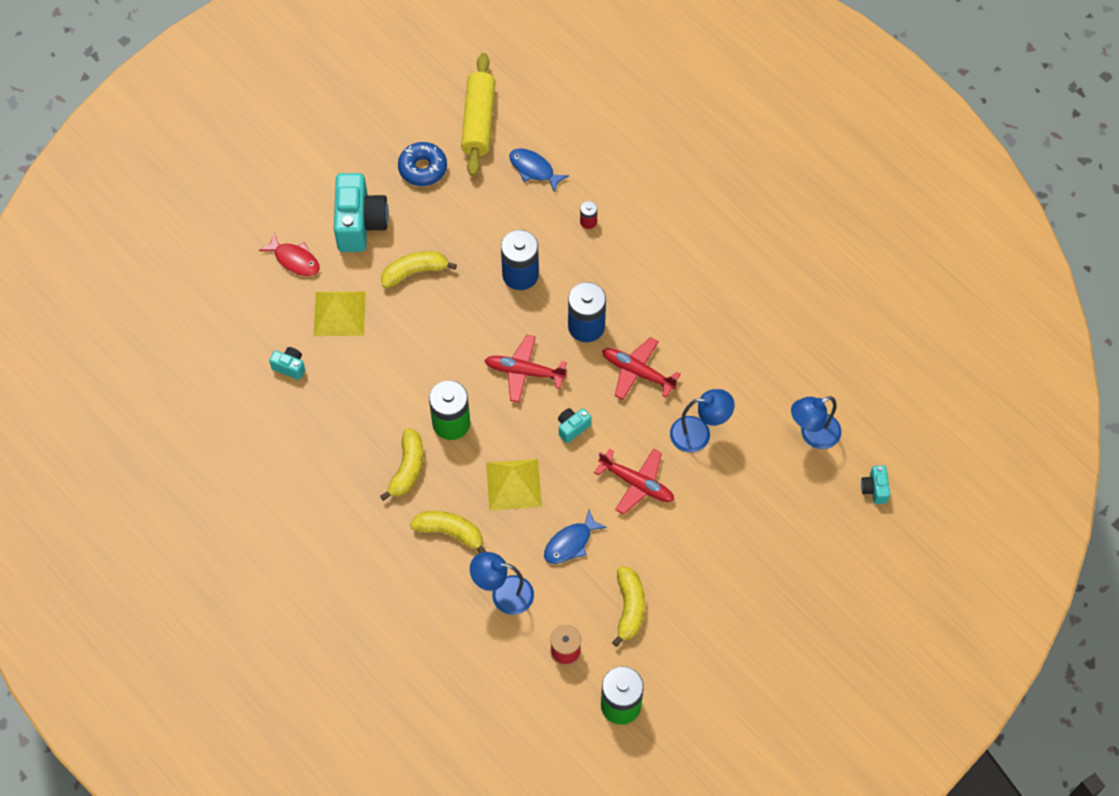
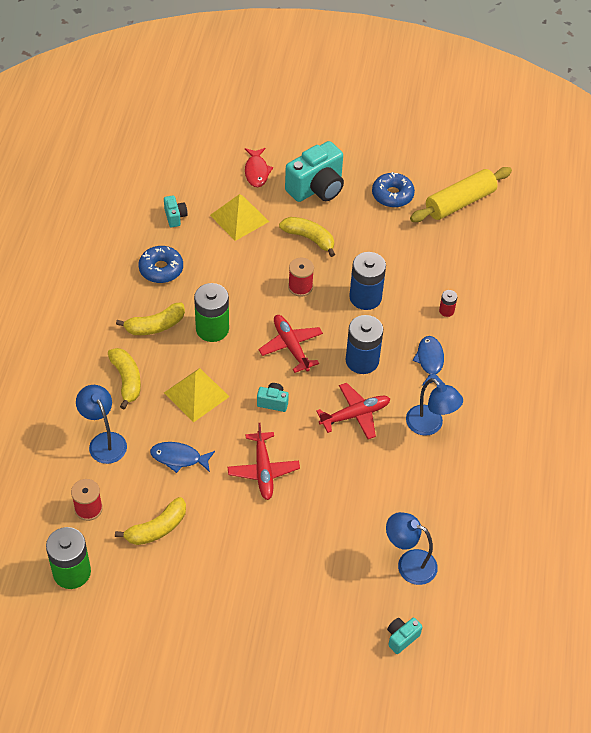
camera: 50 degrees right, 10 degrees down
(344, 420) = (161, 269): none -> blue donut
(464, 318) = (300, 287): none -> red spool
(534, 169) = (455, 255): blue fish -> blue fish (430, 361)
(638, 372) = (355, 415): red plane -> red plane turned 75 degrees clockwise
(699, 433) = (340, 485): blue lamp -> blue lamp (430, 425)

